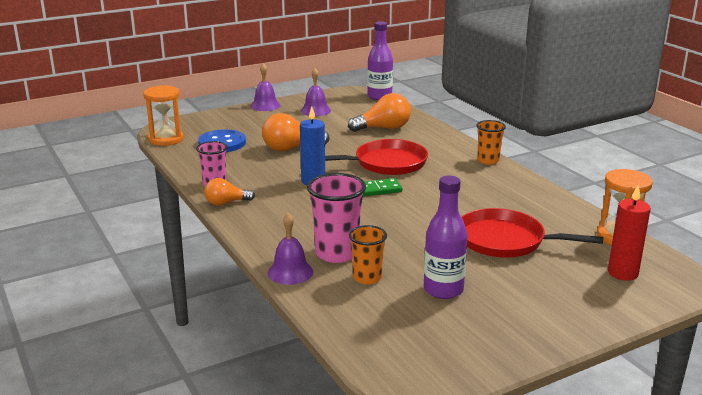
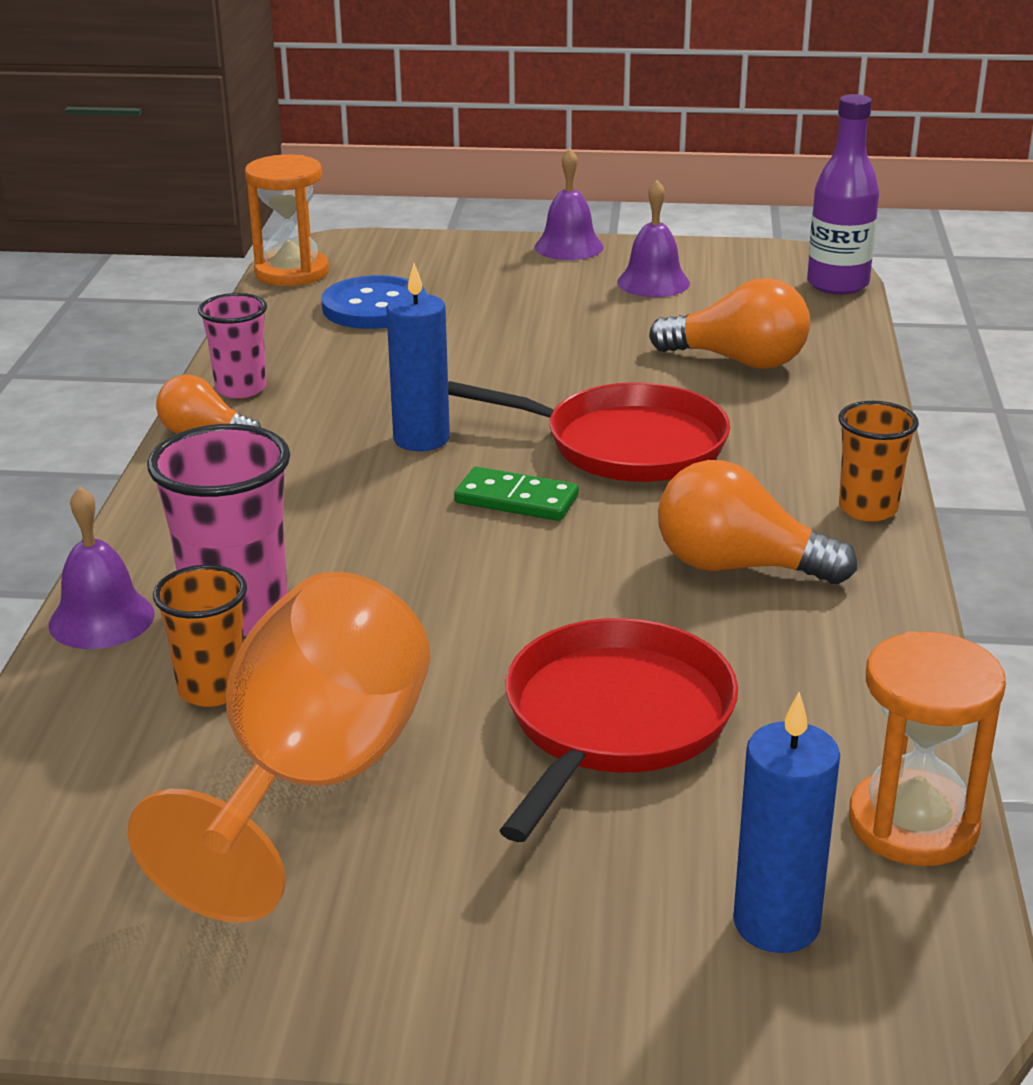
camera: 35 degrees right, 5 degrees up
(291, 148) = (484, 354): orange light bulb -> orange light bulb (738, 566)
(443, 290) = (313, 780): purple bottle -> orange goblet
(505, 240) = (614, 720): red pan -> red pan turned 60 degrees clockwise
(622, 273) = (776, 923): red candle -> blue candle

